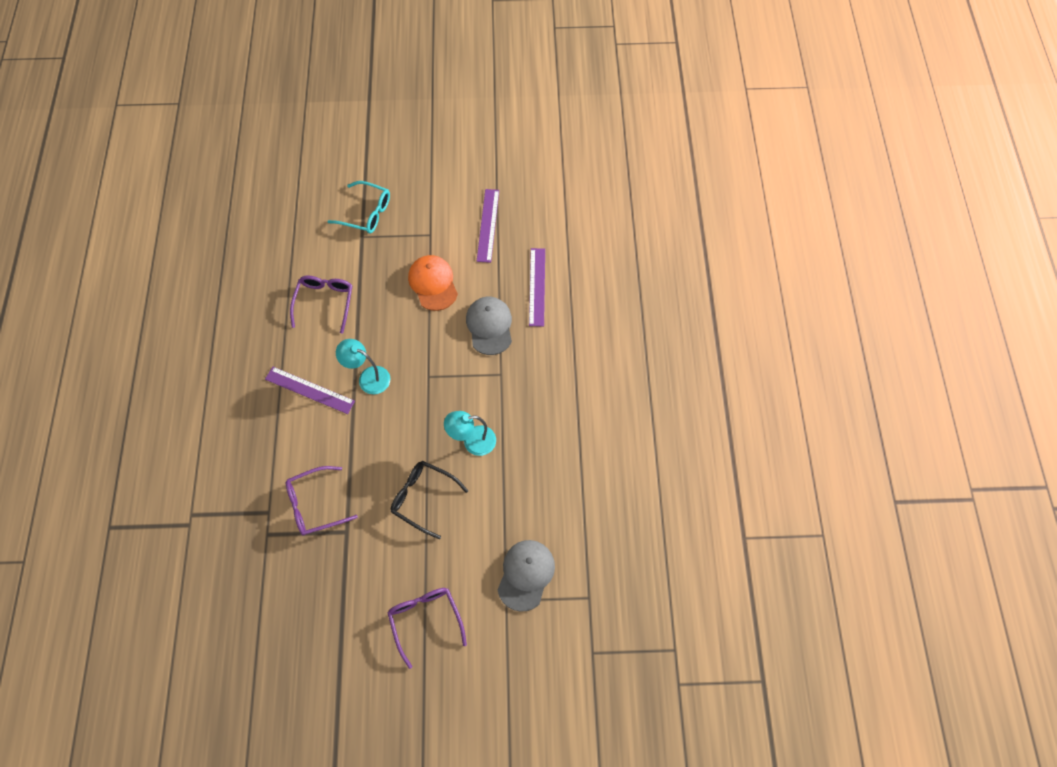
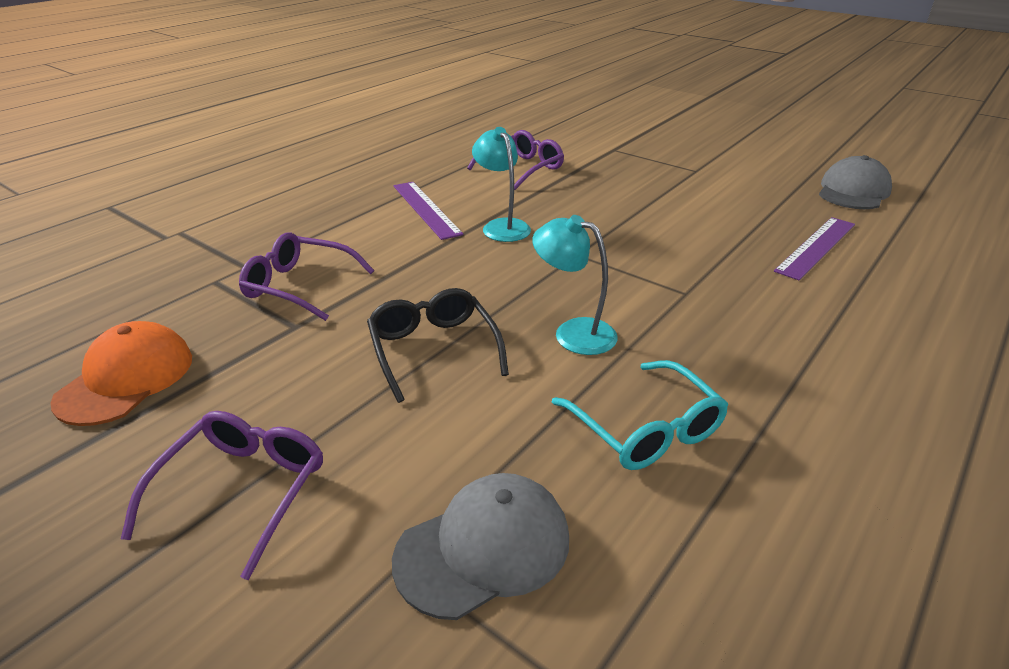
camera: 40 degrees right, 30 degrees down
(366, 213) = (635, 140): turquoise glasses -> turquoise glasses (645, 428)
(433, 283) = (664, 198): orange cap -> orange cap (126, 379)
(488, 225) = (781, 186): purple ruler -> none
(489, 326) = (710, 250): grey cap -> grey cap (853, 191)

